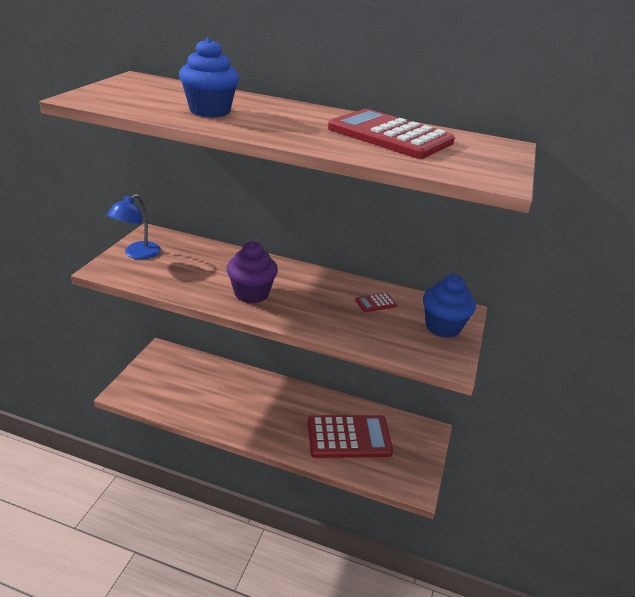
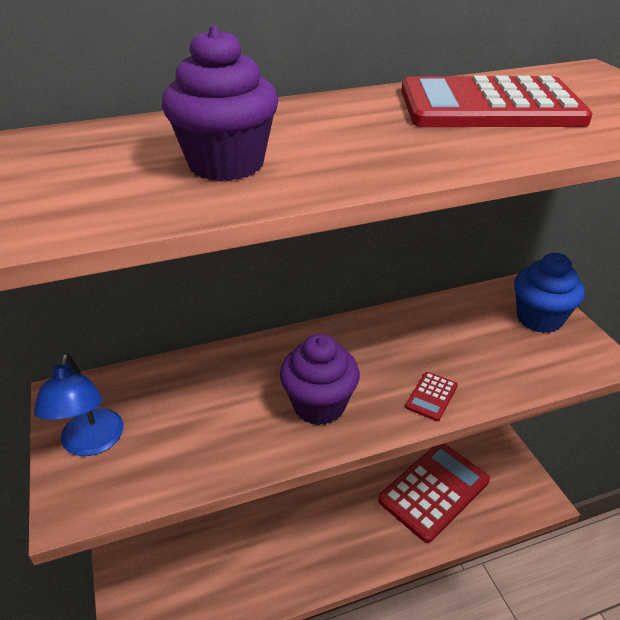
camera: 35 degrees left, 5 degrees up
(210, 111) = (226, 164): blue cupcake -> purple cupcake
(375, 303) = (450, 329): red calculator -> red calculator (431, 396)

